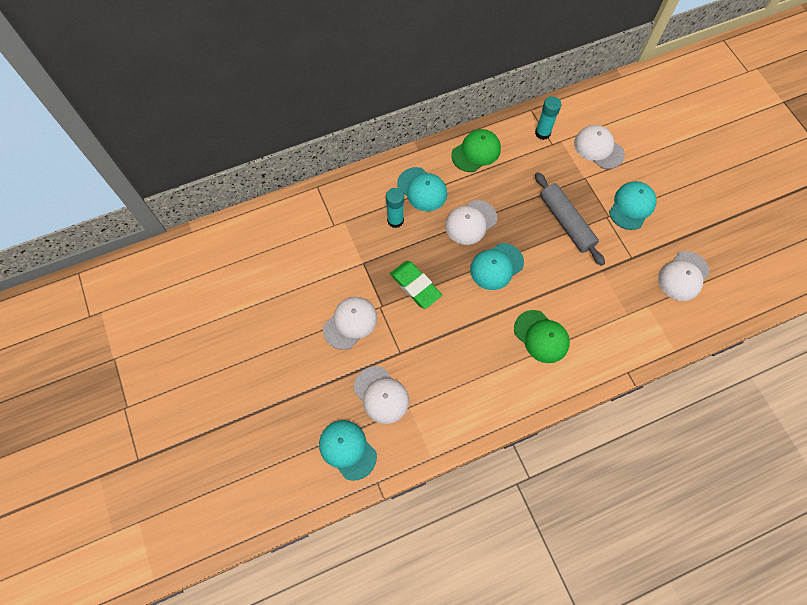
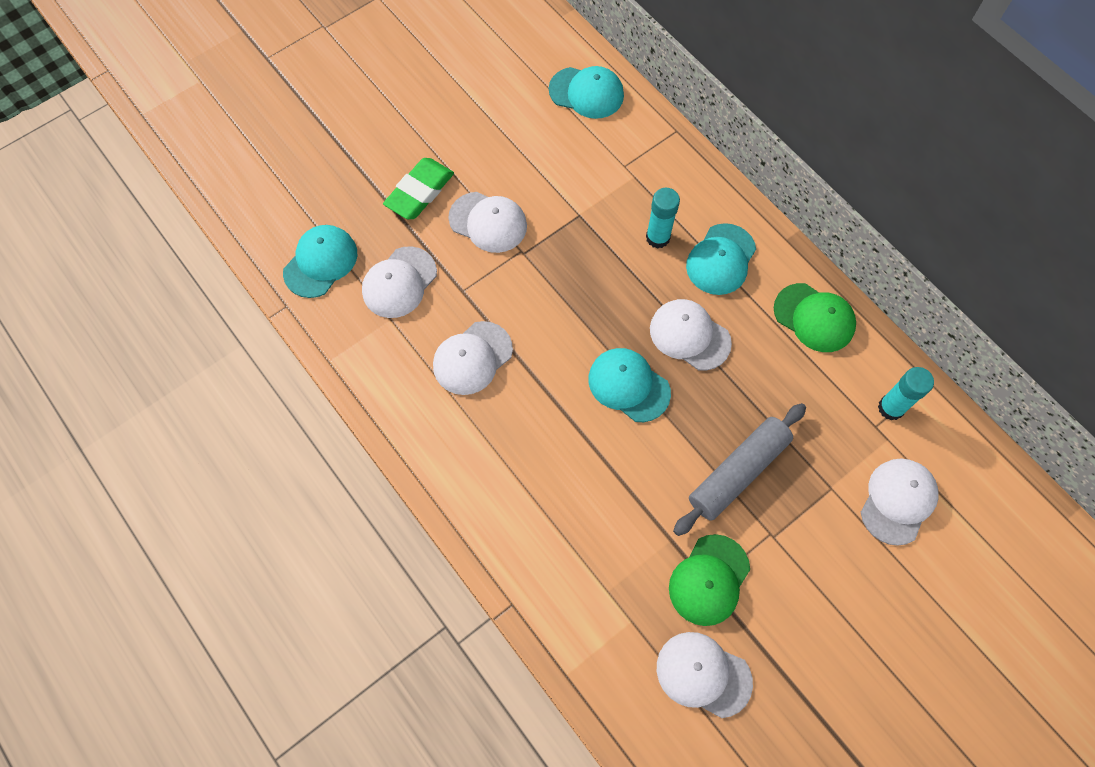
camera: 75 degrees right, 0 degrees up
(415, 286) = (565, 286): green eraser -> green eraser (419, 192)
(453, 358) = (472, 358): none -> white cap
(541, 336) = (535, 468): green cap -> green cap (709, 580)
(631, 206) = (805, 572): turquoise cap -> turquoise cap (586, 93)

